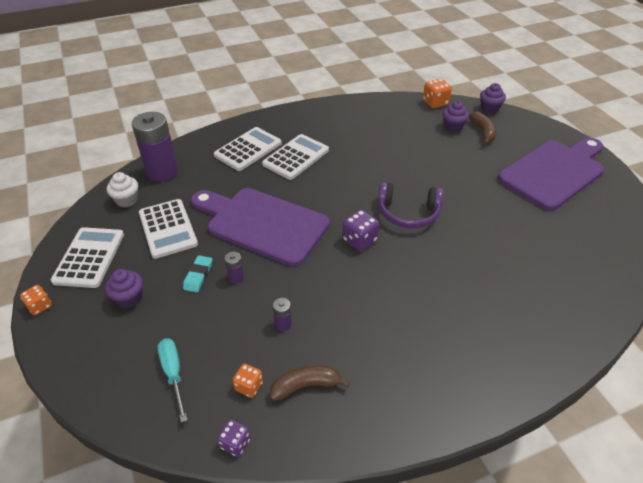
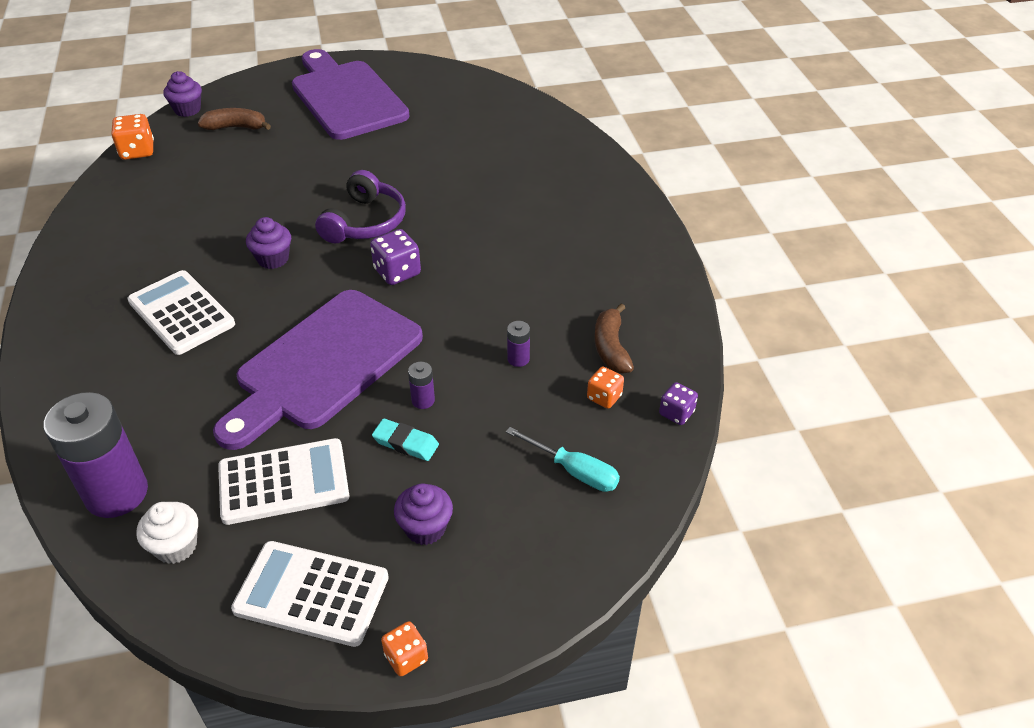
camera: 80 degrees left, 0 degrees up
(173, 374) = (574, 471): turquoise screwdriver -> turquoise screwdriver turned 135 degrees counterclockwise
(248, 149) = (122, 369): white calculator -> none
(453, 127) = (207, 148): purple cupcake -> purple cupcake (273, 259)

